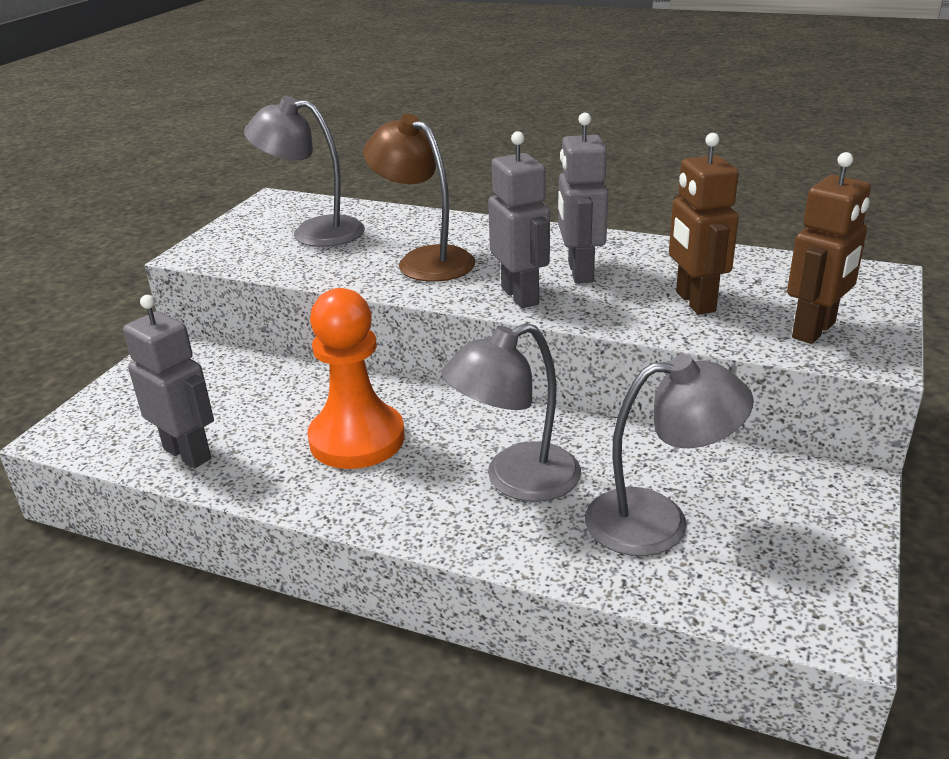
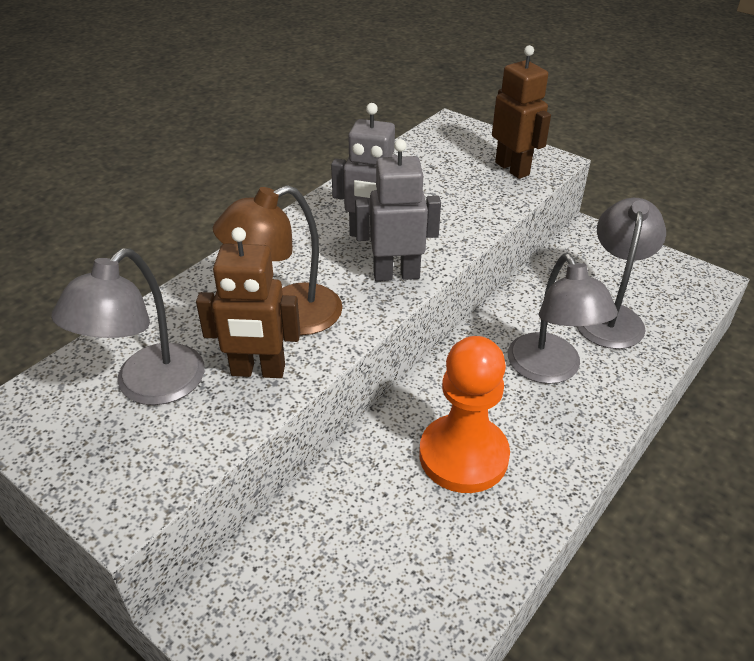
camera: 75 degrees left, 10 degrees up
(188, 453) = (442, 599): grey robot -> none
(694, 302) = (451, 199): brown robot -> brown robot (258, 371)

